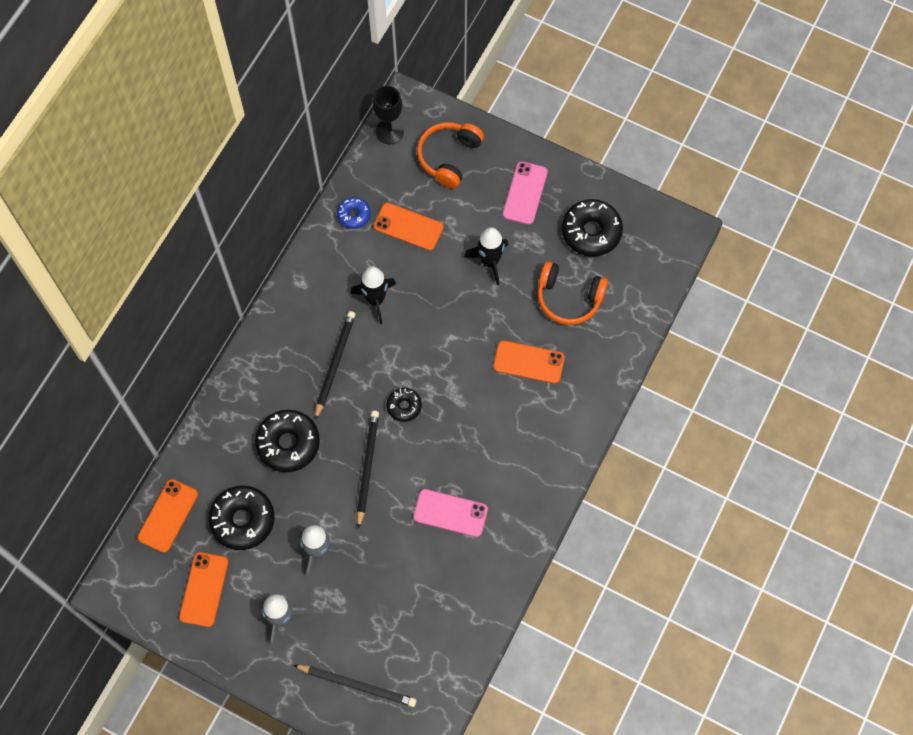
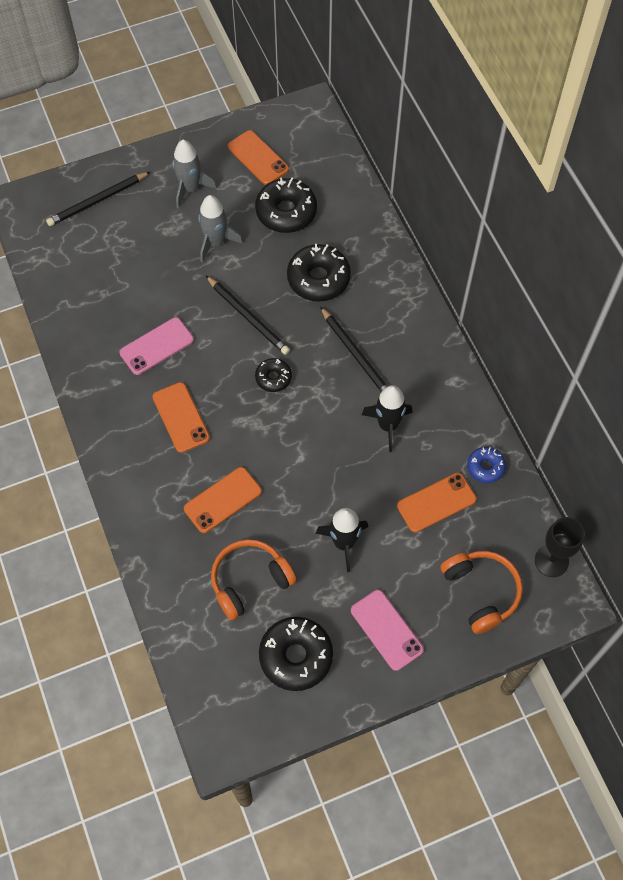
camera: 130 degrees right, 5 degrees down
(168, 515) = (334, 170): orange phone -> orange phone (181, 417)

